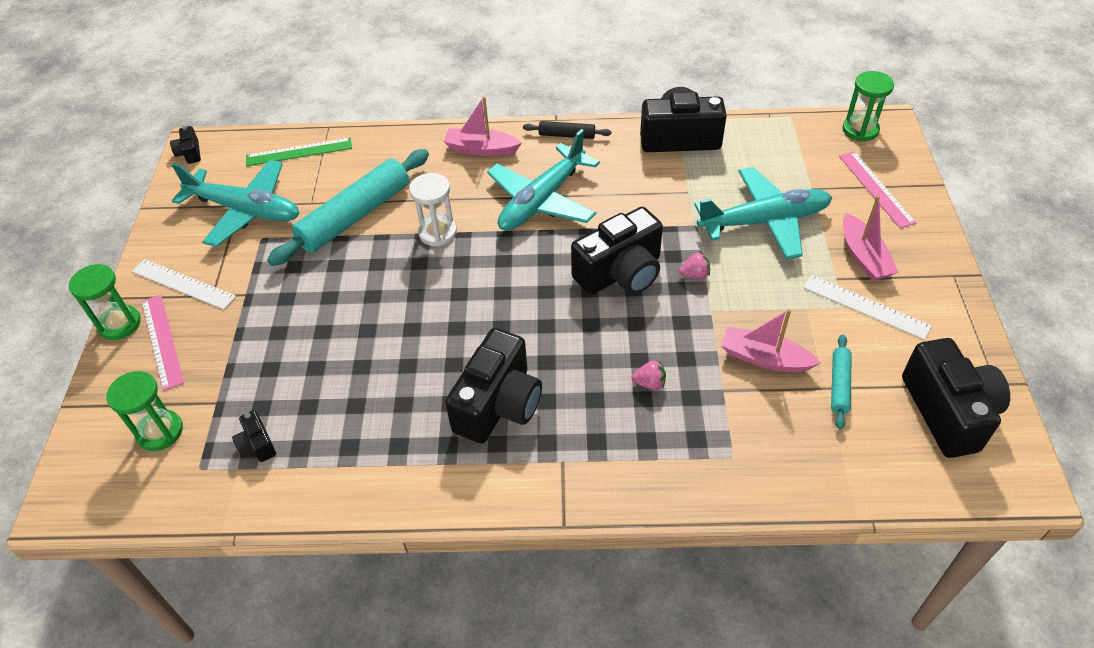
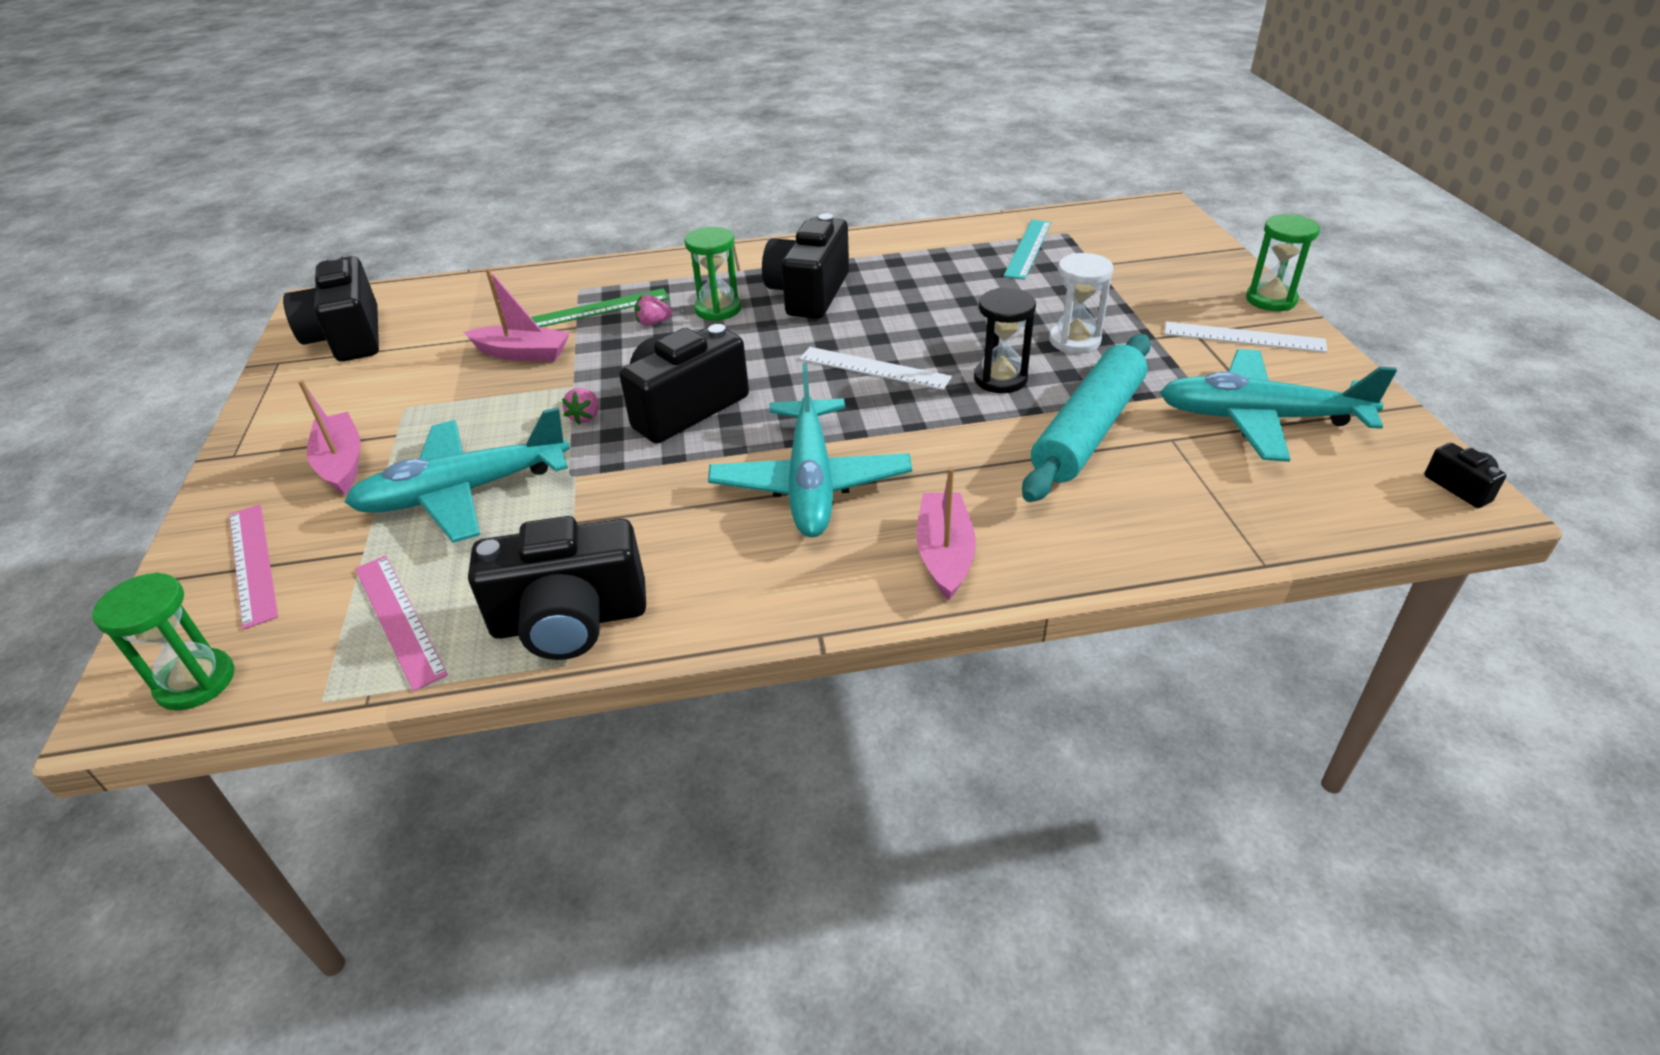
camera: 170 degrees right, 10 degrees down
(160, 432) = (1127, 245): green hourglass -> green hourglass (718, 309)
(162, 341) = (1204, 294): pink ruler -> pink ruler (398, 619)
(257, 444) = (1028, 248): black camera -> turquoise ruler
(299, 152) = (1270, 511): green ruler -> green ruler (599, 308)
(385, 268) = (1000, 379): none -> black hourglass
(437, 232) = (952, 424): white hourglass -> white hourglass (1074, 341)
(481, 149) = (944, 554): pink boat -> pink boat turned 90 degrees counterclockwise
(542, 200) = (811, 482): turquoise plane -> turquoise plane turned 150 degrees clockwise
(567, 135) = (791, 601): black rolling pin -> none
(694, 275) = (585, 417): pink strawberry -> pink strawberry turned 60 degrees counterclockwise
(839, 385) = (449, 343): turquoise rolling pin -> none
(866, 307) = (376, 410): white ruler -> white ruler (874, 368)

